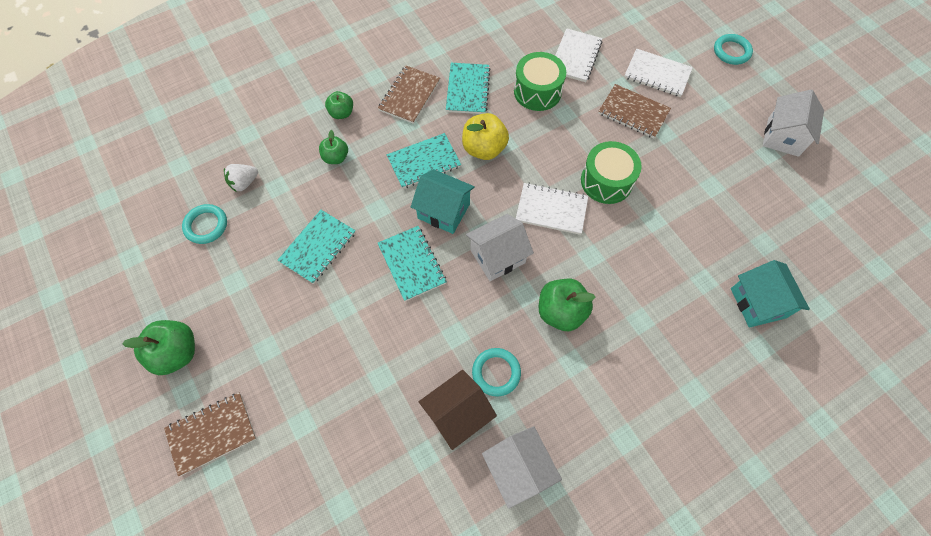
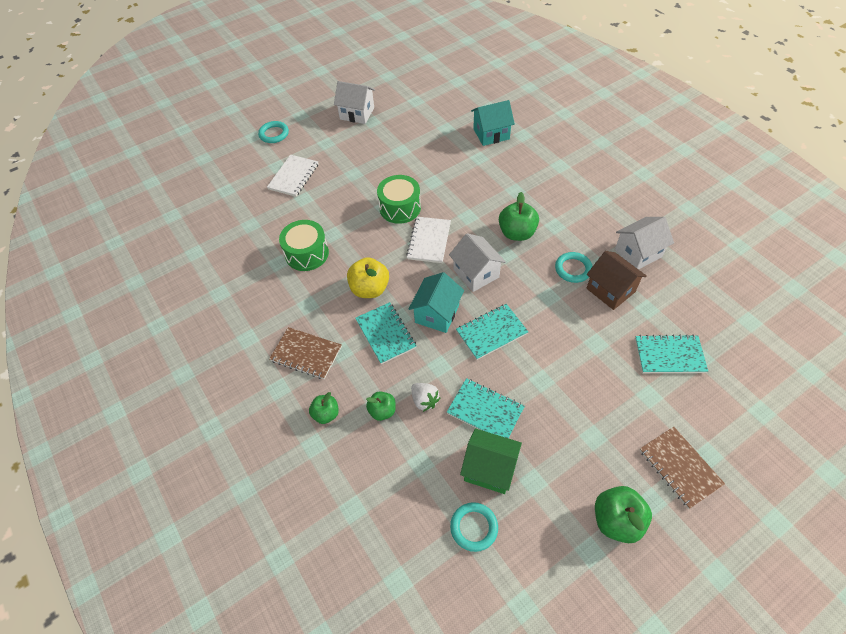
camera: 90 degrees left, 10 degrees down
(244, 183) = (417, 498): white strawberry -> white strawberry (424, 400)
(257, 244) = (489, 469): none -> green house
(467, 90) = (301, 306): turquoise notebook -> turquoise notebook (669, 355)
(575, 57) = (269, 228): white notebook -> none
(633, 112) = (332, 191): brown notebook -> none

